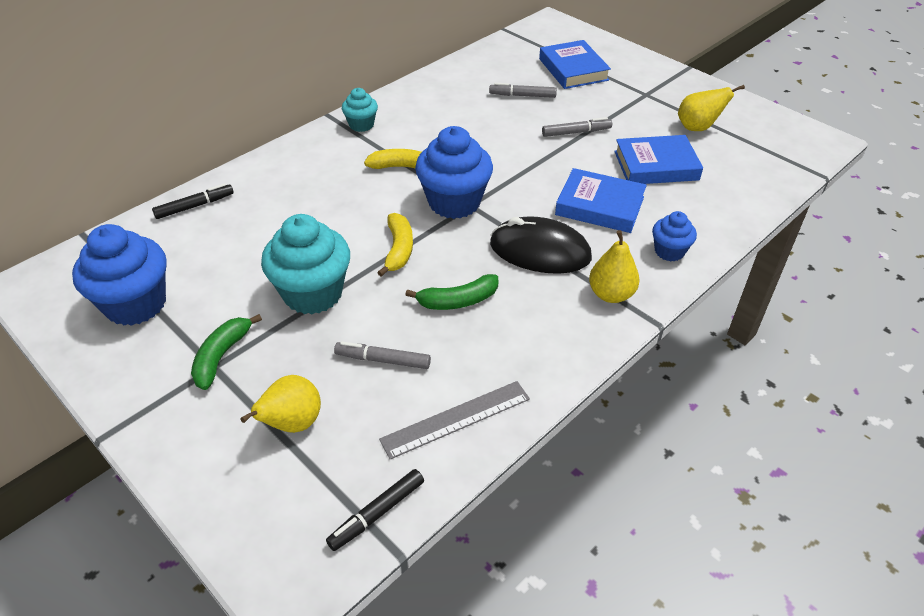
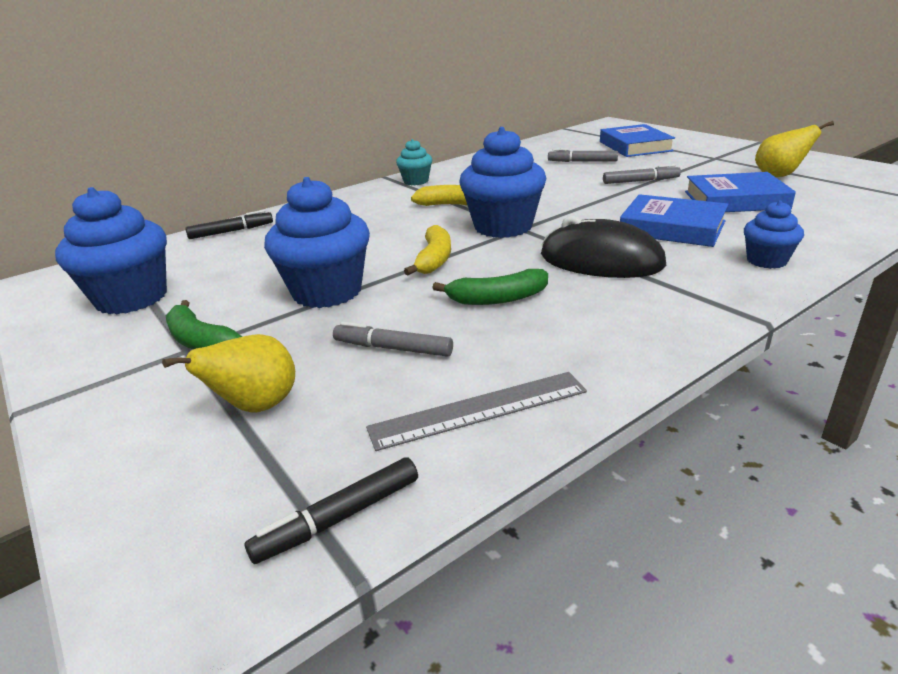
camera: 10 degrees right, 15 degrees down
(221, 356) = (201, 341): green banana -> green banana turned 75 degrees counterclockwise
(313, 293) = (327, 291): turquoise cupcake -> blue cupcake
(611, 294) = (695, 295): yellow pear -> none

